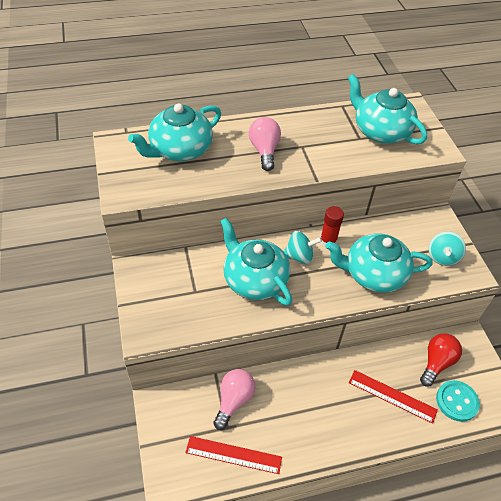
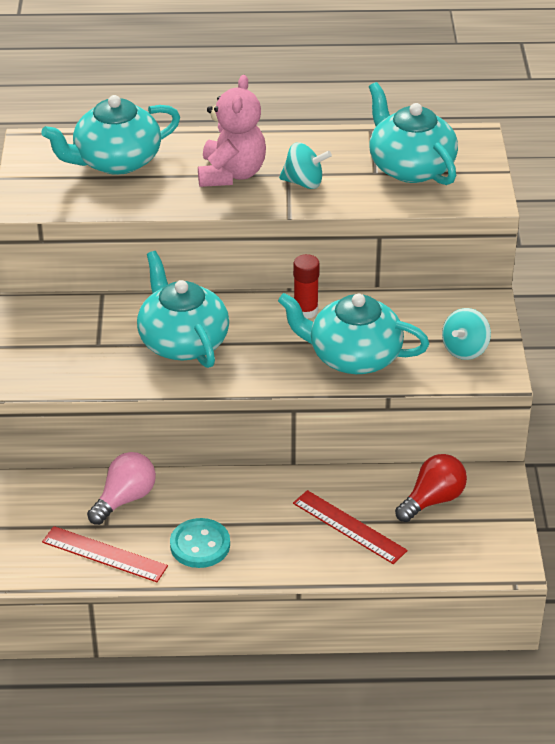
camera: 15 degrees right, 10 degrees down
(264, 151) = (231, 174): pink light bulb -> pink teddy bear
(299, 256) = (256, 323): turquoise spinning top -> turquoise spinning top (304, 182)
(456, 401) = (440, 546): turquoise button -> turquoise button (200, 545)

